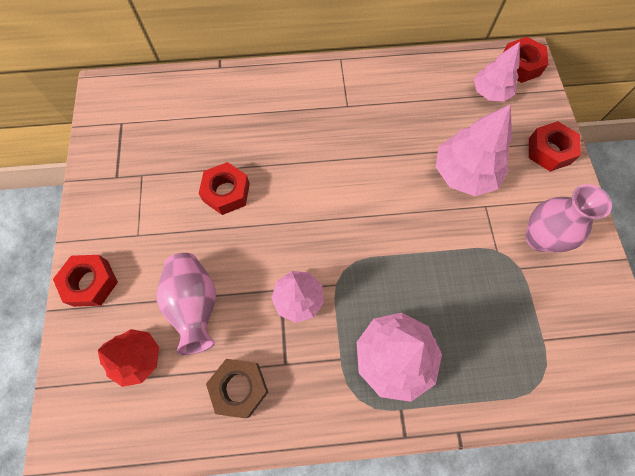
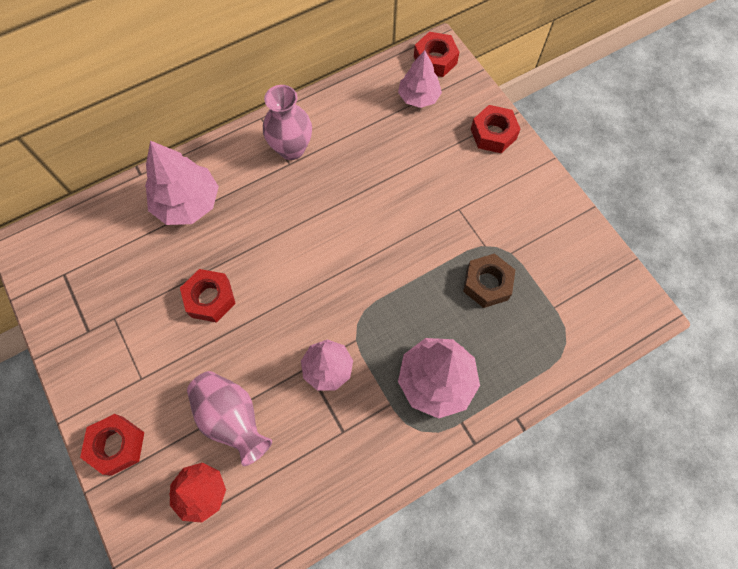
camera: 25 degrees left, 0 degrees up
(239, 388) = (311, 472): brown nut -> brown nut (487, 284)
(464, 173) = (427, 185): pink tree -> pink tree (187, 203)
(539, 238) = (516, 219): pink vase -> pink vase (291, 149)

